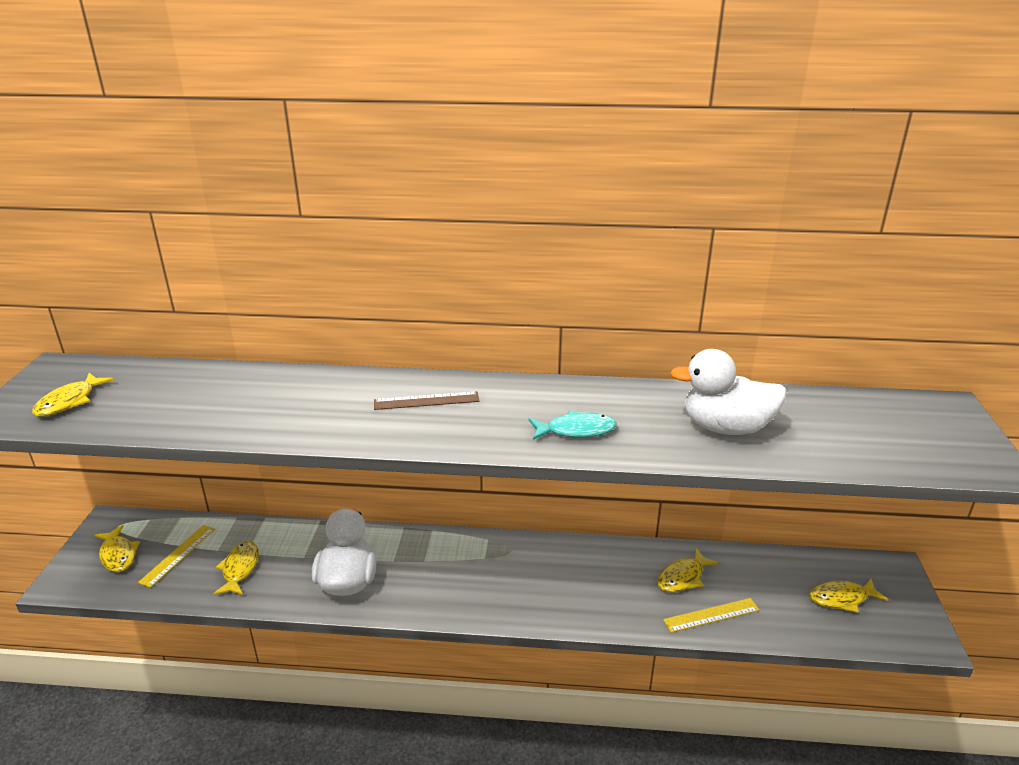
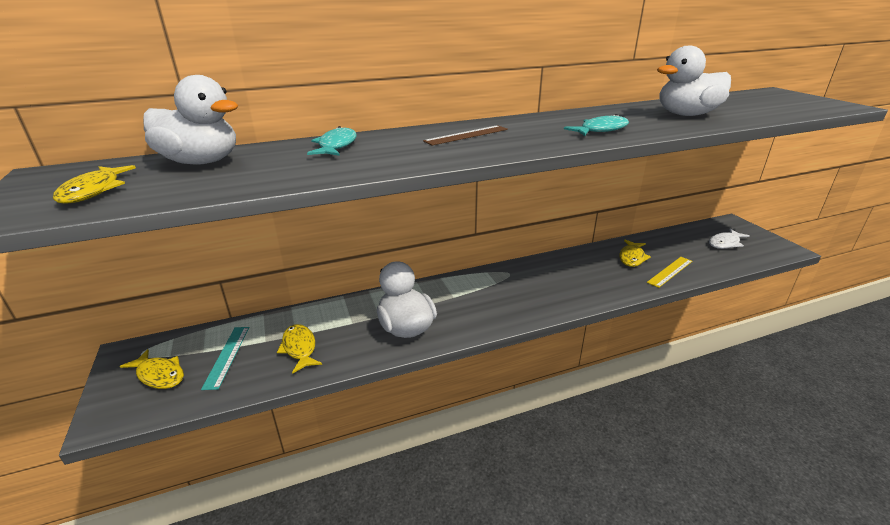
camera: 25 degrees left, 0 degrees up
(168, 381) = (201, 162): none -> white duck
(178, 555) = (227, 356): yellow ruler -> turquoise ruler
(293, 386) = (336, 146): none -> turquoise fish
(841, 598) = (725, 243): yellow fish -> white fish

